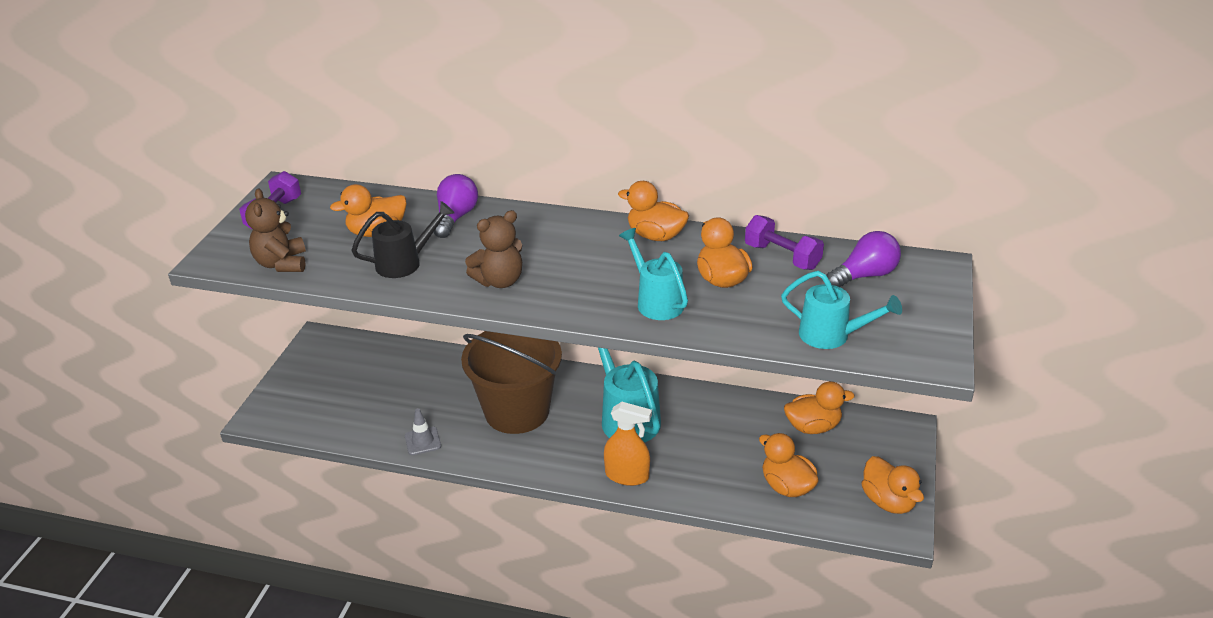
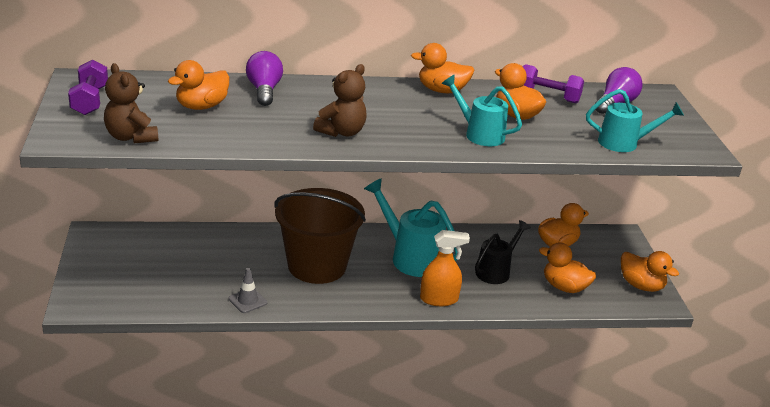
camera: 25 degrees left, 5 degrees down
(405, 263) = (247, 126): black watering can -> black watering can (496, 271)

